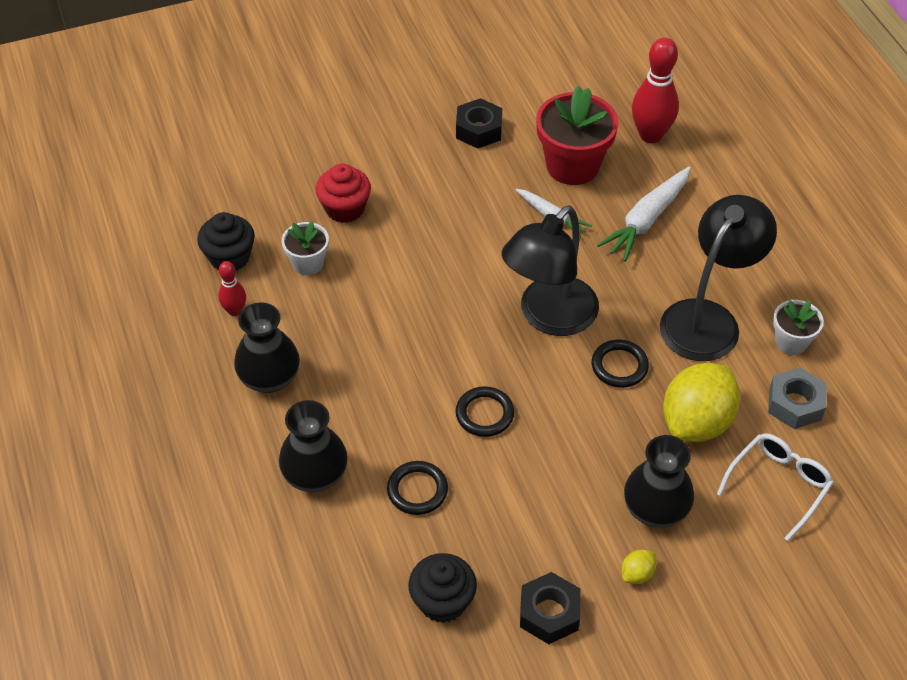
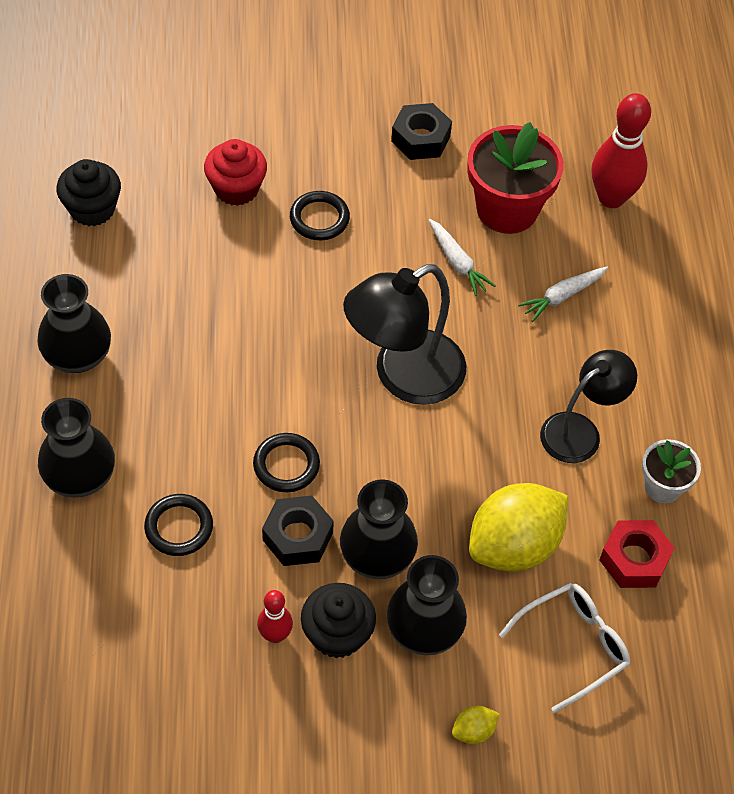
camera: 15 degrees right, 5 degrees up
(235, 311) = (73, 270): red bowling pin -> red bowling pin (275, 635)
(308, 263) = (171, 239): white flower pot -> none
(442, 601) = (153, 657): black cupcake -> black cupcake (337, 634)
(549, 613) = (259, 707): black nut -> black nut (298, 536)
(591, 463) = (377, 556): none -> black vase
(619, 366) = (456, 456): black ring -> black ring (319, 218)
(637, 574) = (372, 695): yellow lemon -> yellow lemon (473, 731)
(647, 220) = (562, 296): white carrot -> white carrot, size x0.62
(708, 318) = (580, 431): black lamp -> black lamp, size x0.65
(795, 404) = (634, 559): grey nut -> red nut

